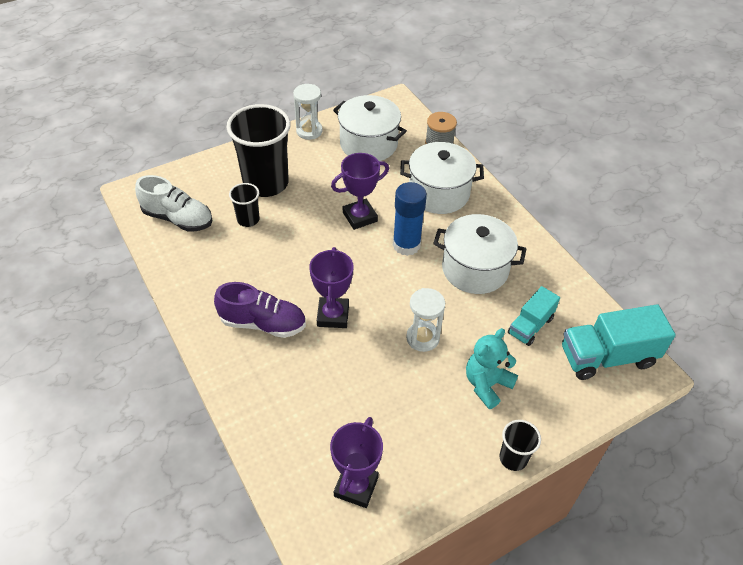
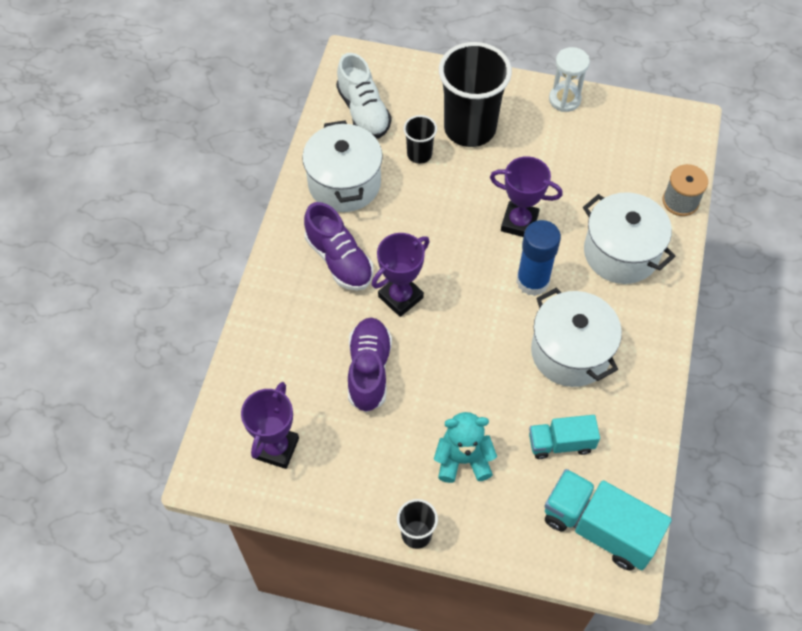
camera: 45 degrees right, 10 degrees up
(356, 486) = (276, 448): purple trophy -> purple trophy turned 45 degrees counterclockwise
(363, 379) = (369, 370): none -> purple shoe
(368, 144) = (608, 152): white pot -> white pot (344, 183)
(422, 338) = (453, 376): white hourglass -> none

